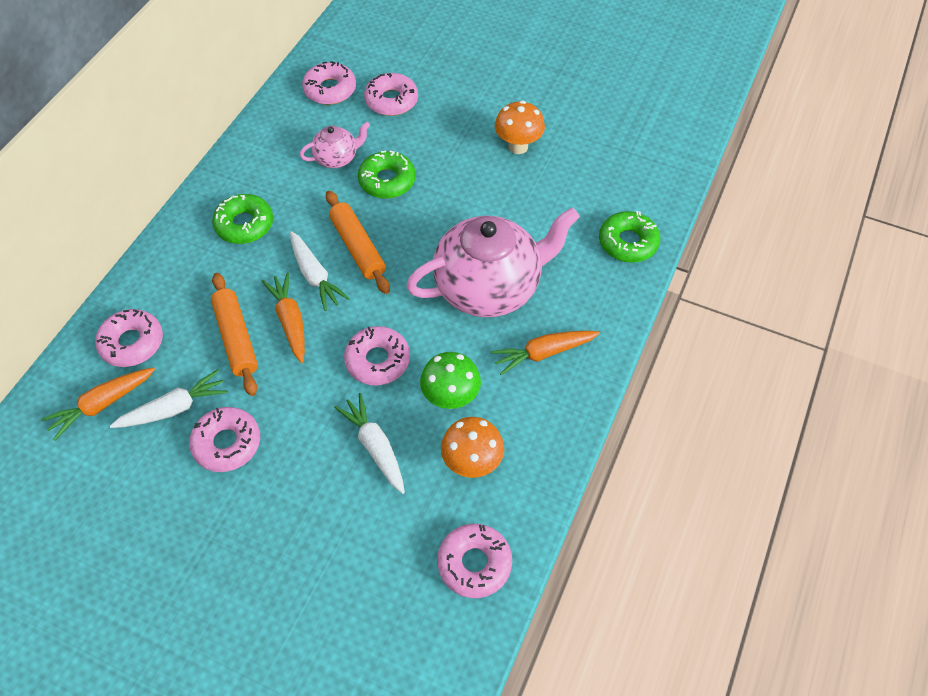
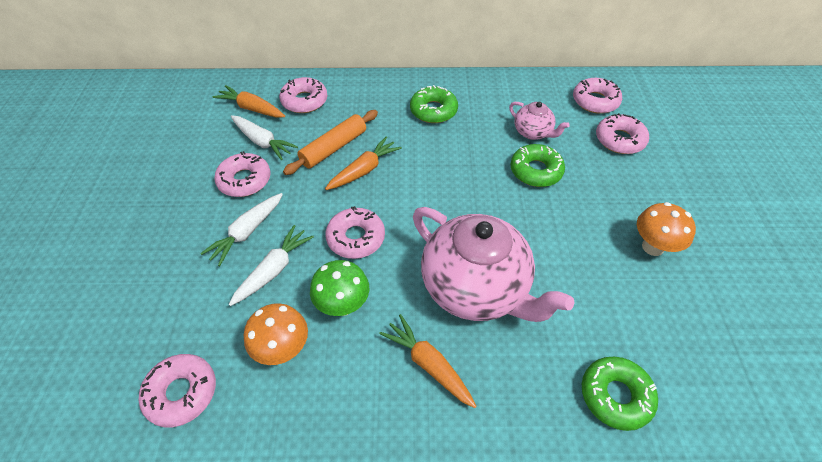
camera: 65 degrees right, 5 degrees down
(315, 276) = (413, 167): white carrot -> white carrot (247, 232)
(358, 247) = (456, 180): orange rolling pin -> none

